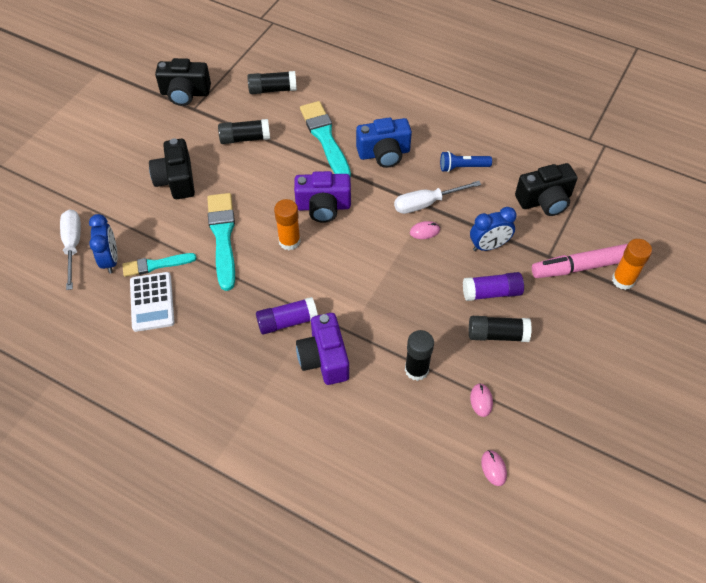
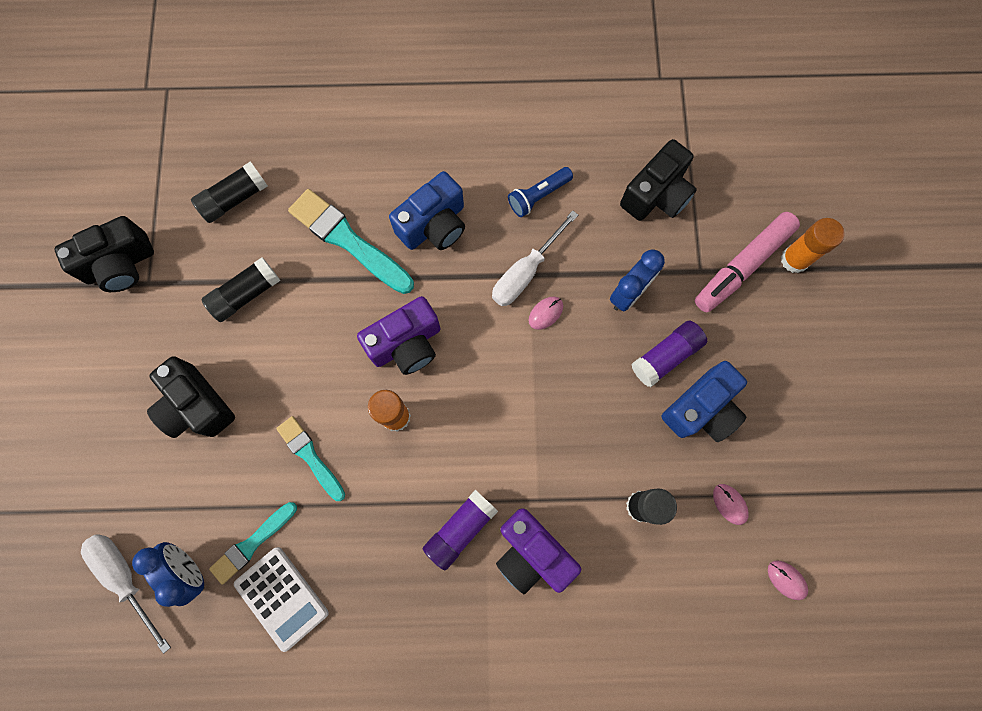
camera: 30 degrees left, 20 degrees up
(223, 237) = (310, 456): turquoise brush -> turquoise brush, size x0.61
(497, 334) = (701, 409): black glue stick -> blue camera

